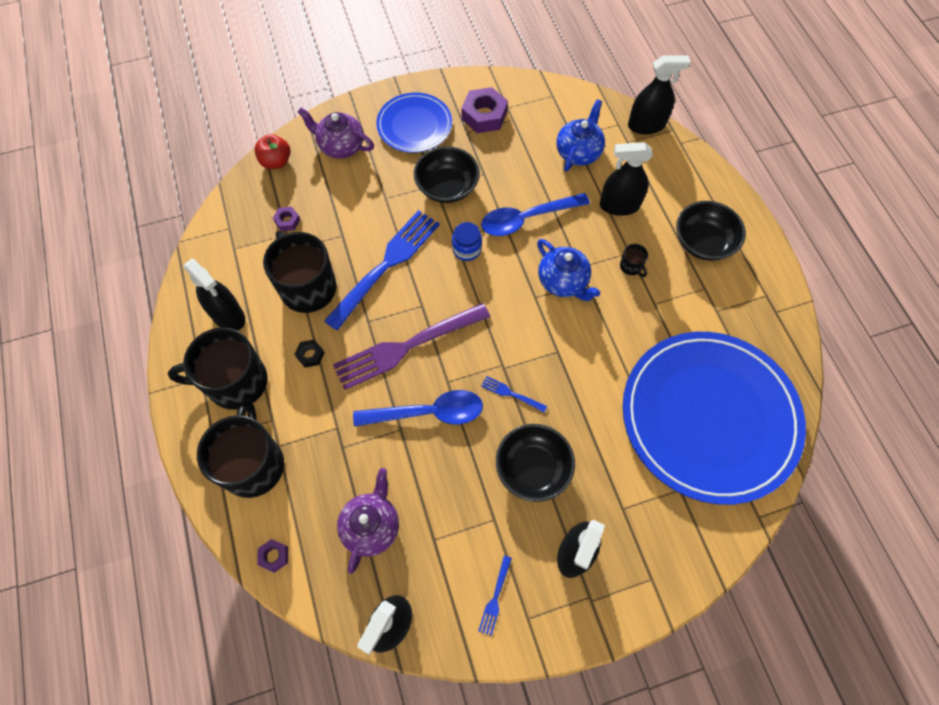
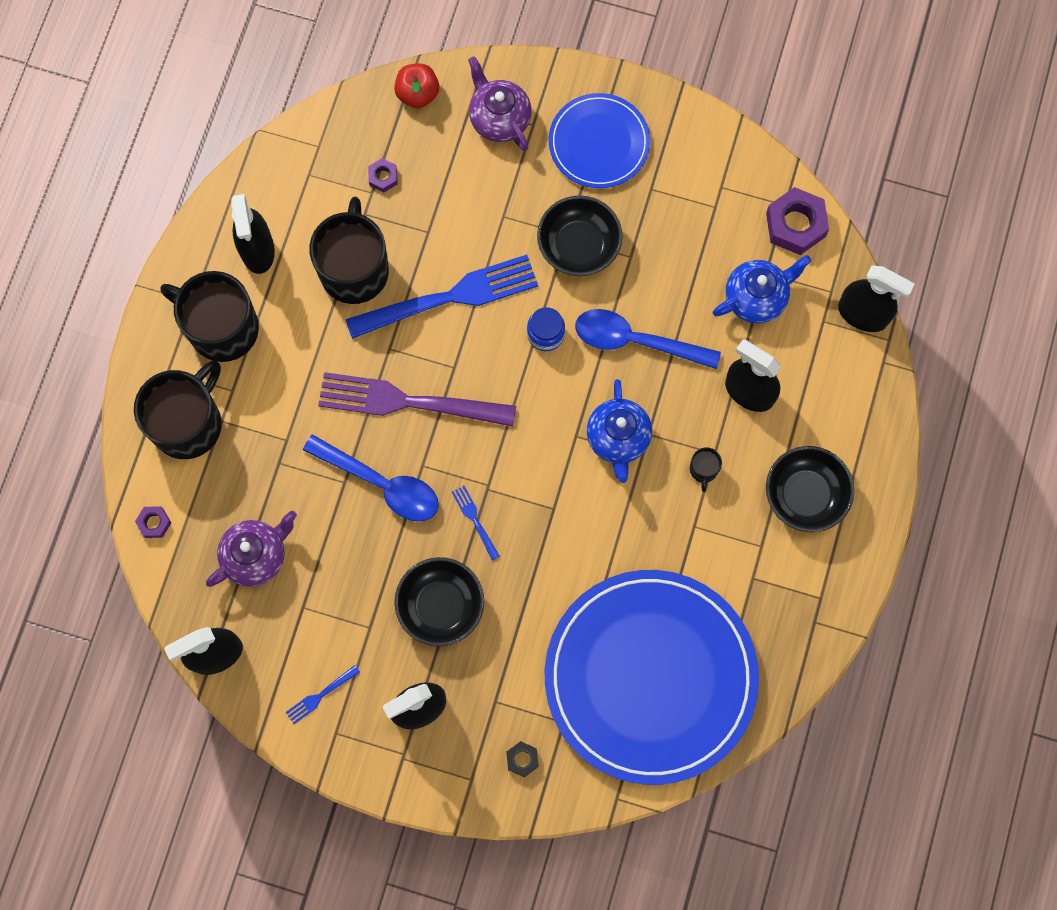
camera: 35 degrees right, 10 degrees up
(310, 355) = (309, 347): black nut -> black nut (522, 759)
(484, 115) = (686, 181): purple nut -> purple nut (795, 225)

